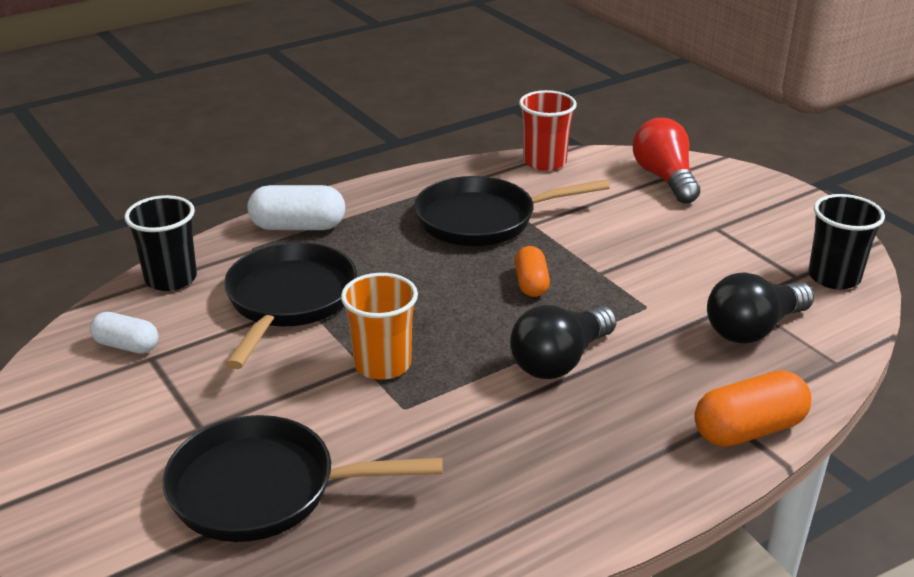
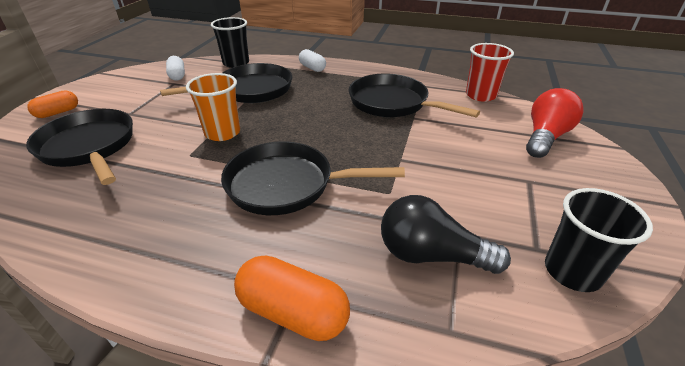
camera: 50 degrees right, 5 degrees up
(298, 227) = (312, 68): white capsule -> white capsule, size x0.64
(531, 283) = (353, 142): orange capsule -> orange capsule (58, 113)
(560, 360) = (287, 185): black light bulb -> black pan

